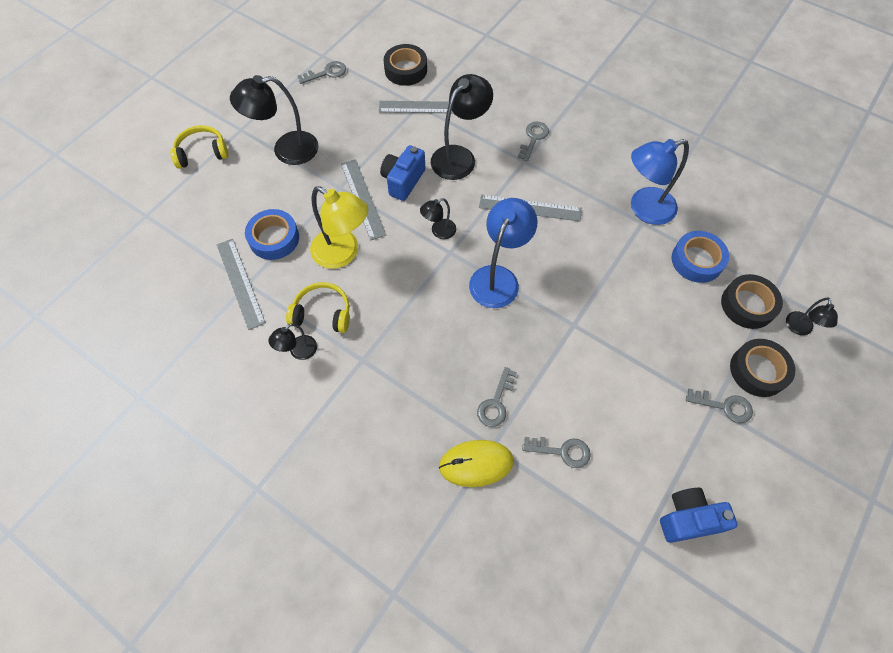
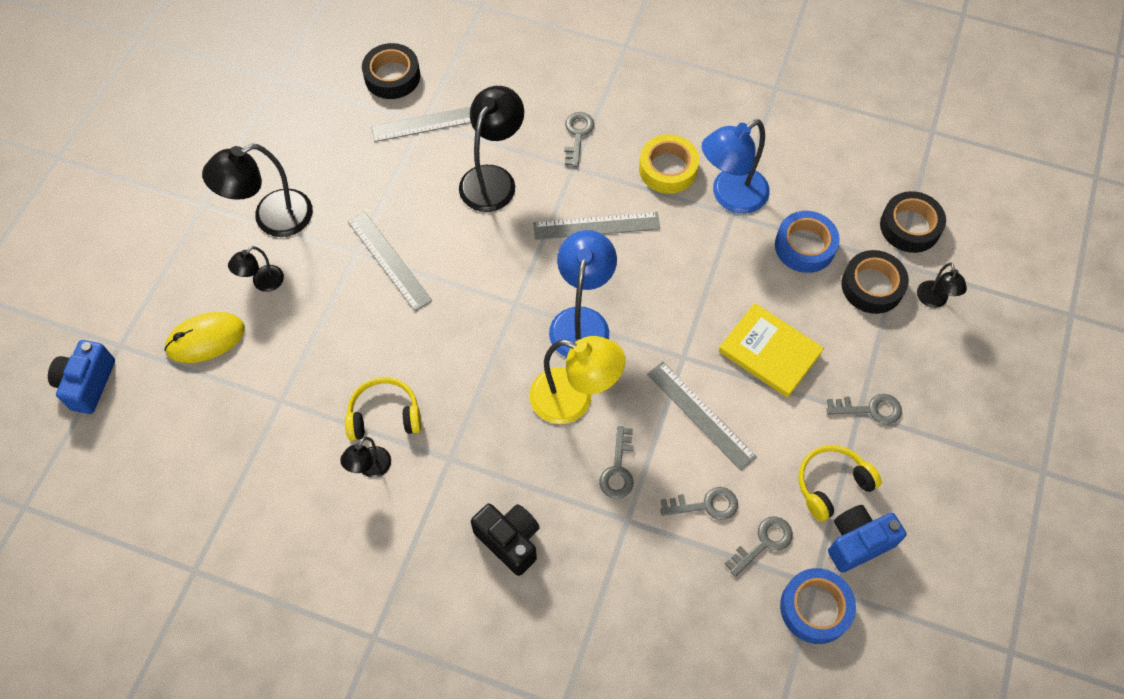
camera: 15 degrees left, 0 degrees up
(202, 153) = (163, 247): yellow headphones -> yellow headphones (831, 484)
(240, 283) = (270, 403): grey ruler -> grey ruler (700, 415)
(274, 238) = (294, 337): blue tape -> blue tape (815, 608)
(326, 73) = (290, 102): grey key -> grey key (763, 543)
(343, 253) = (386, 336): yellow lamp -> yellow lamp (574, 400)
(390, 438) = (509, 540): none -> black camera
(403, 181) = (432, 226): blue camera -> blue camera (88, 384)
(439, 231) = (495, 281): black lamp -> black lamp (263, 283)
(476, 463) = (614, 544): yellow mouse -> yellow mouse (206, 339)
(598, 177) = (668, 169): none -> yellow tape
(647, 338) = (769, 352): none -> yellow book
(758, 370) = (898, 360): black tape -> black tape (910, 226)

